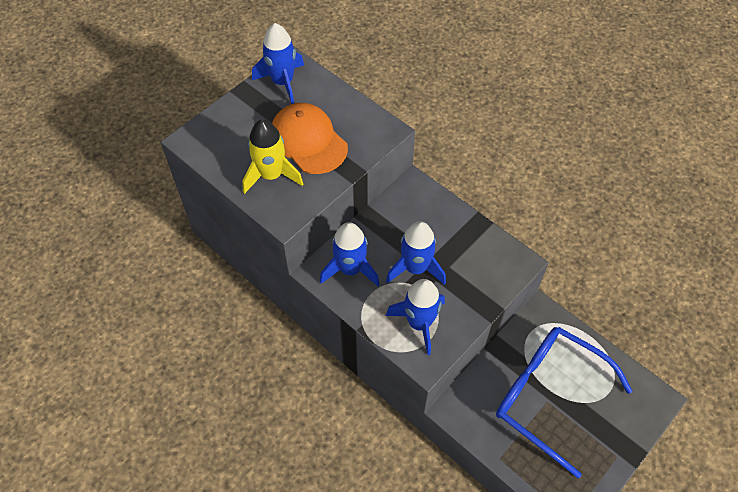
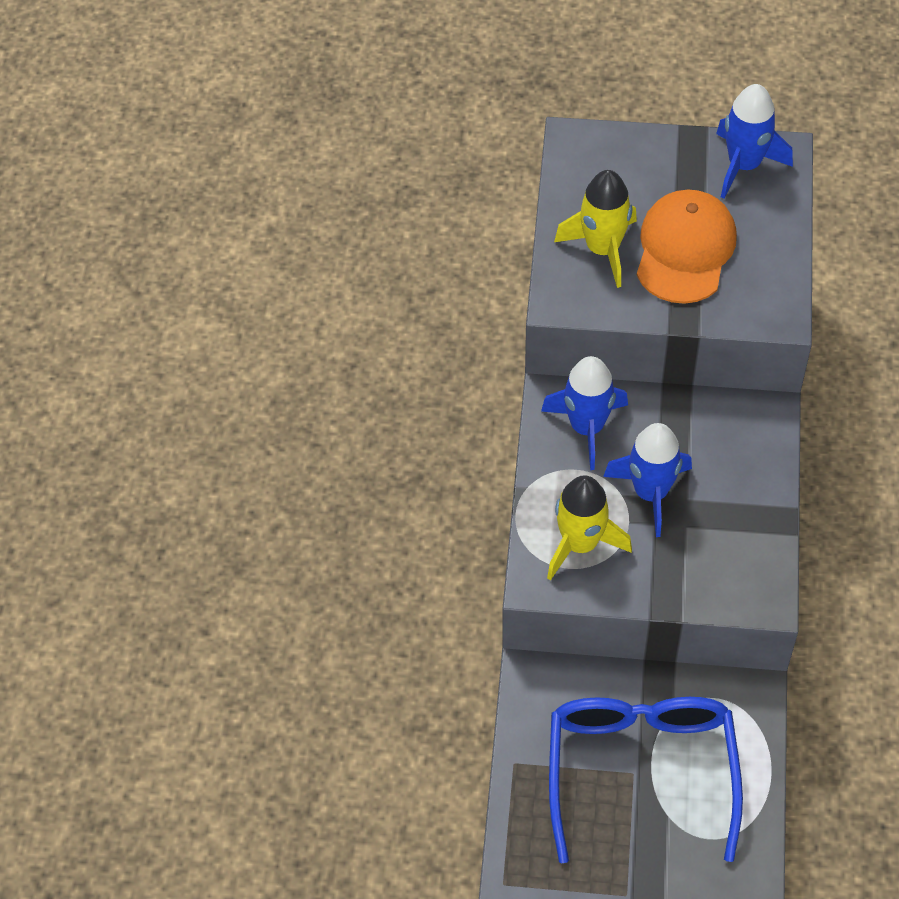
camera: 55 degrees right, 0 degrees up
(419, 323) = (580, 544): blue rocket -> yellow rocket

